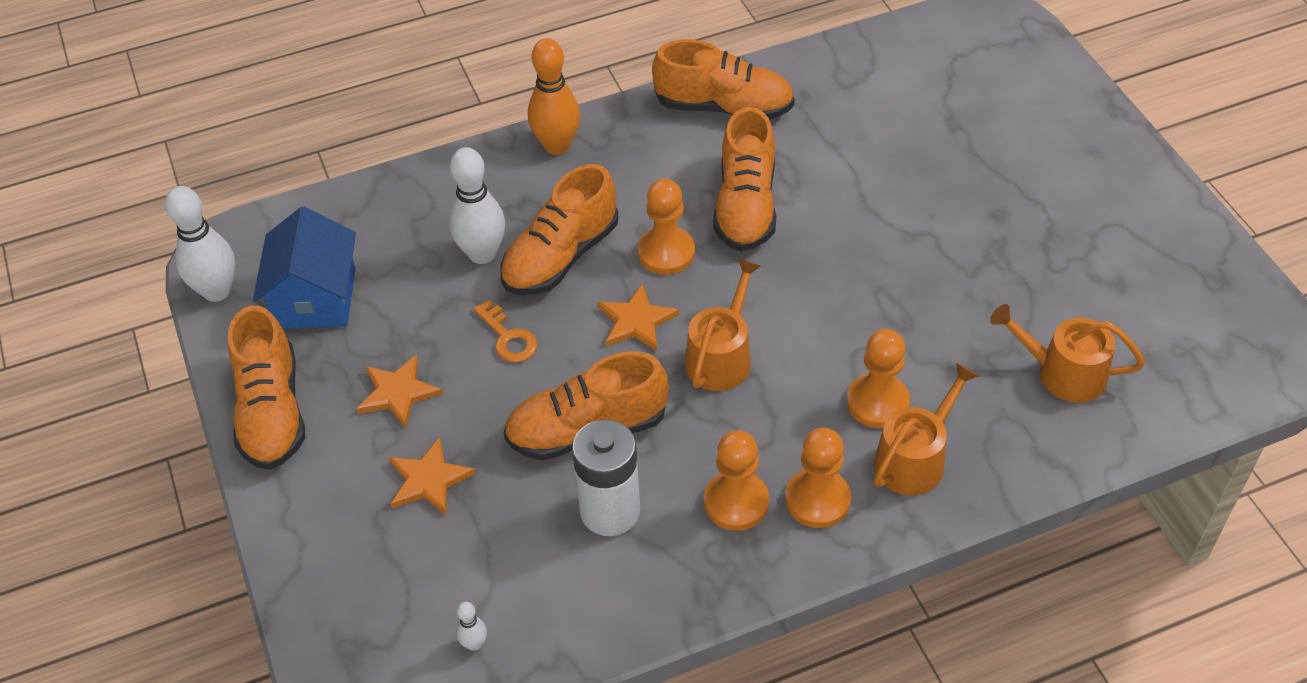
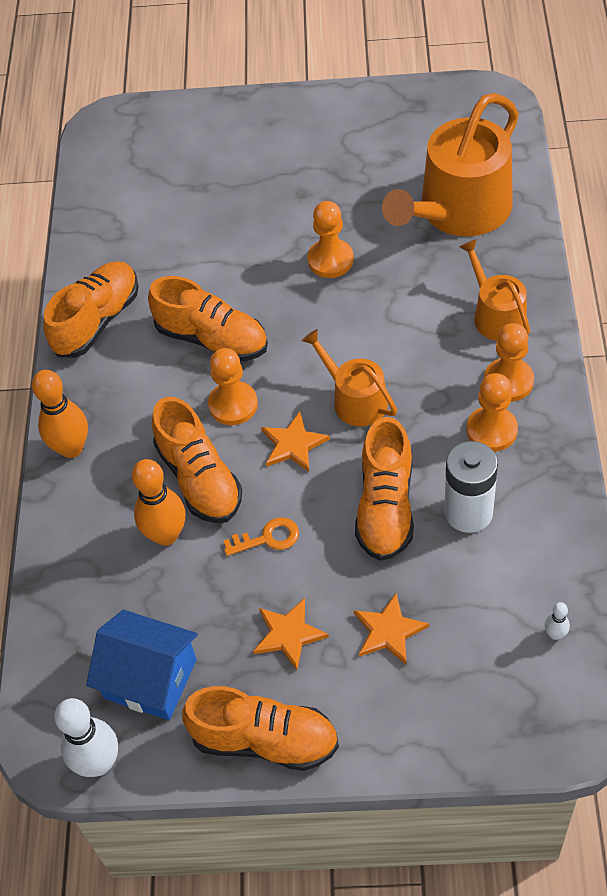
camera: 65 degrees left, 5 degrees up
(482, 254) = (166, 535): white bowling pin -> orange bowling pin
(877, 402) = (439, 319): orange pawn -> orange pawn (330, 260)
(1063, 373) = (458, 210): orange watering can -> orange watering can, size x1.87

